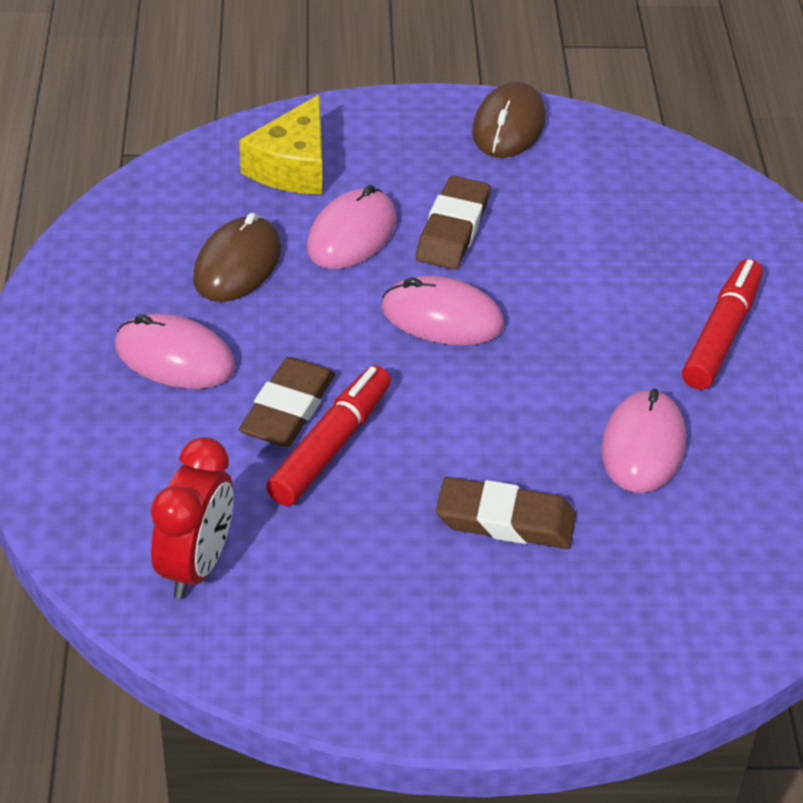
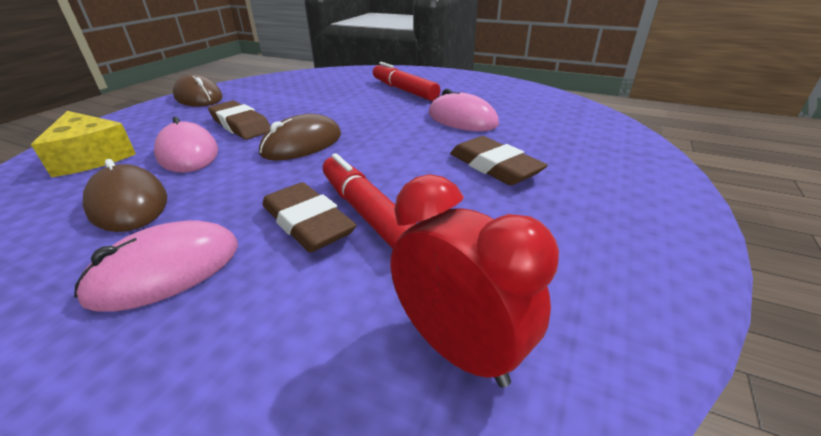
camera: 60 degrees left, 10 degrees down
(442, 317) = (302, 144): pink mouse -> brown mouse
(505, 520) = (494, 166): brown eraser -> brown eraser turned 75 degrees counterclockwise

